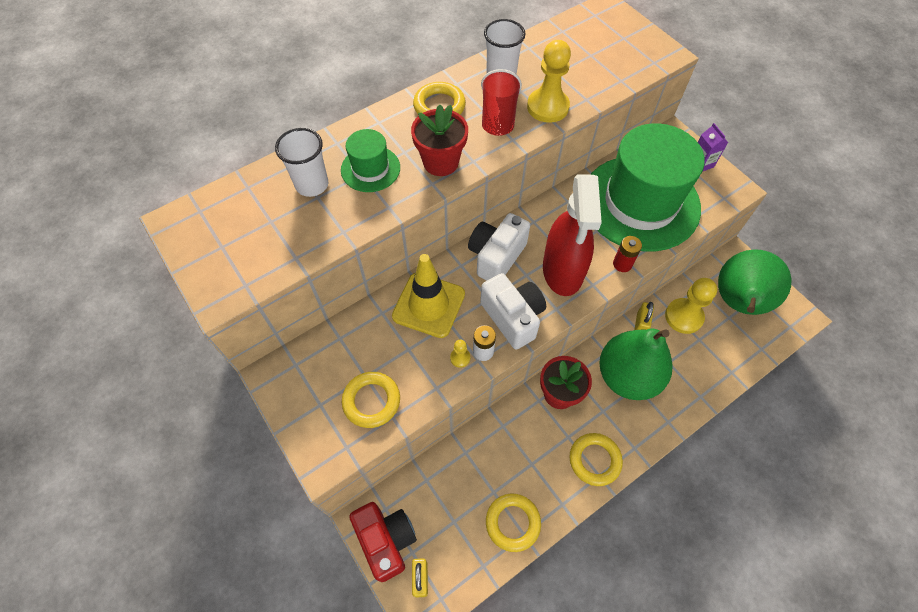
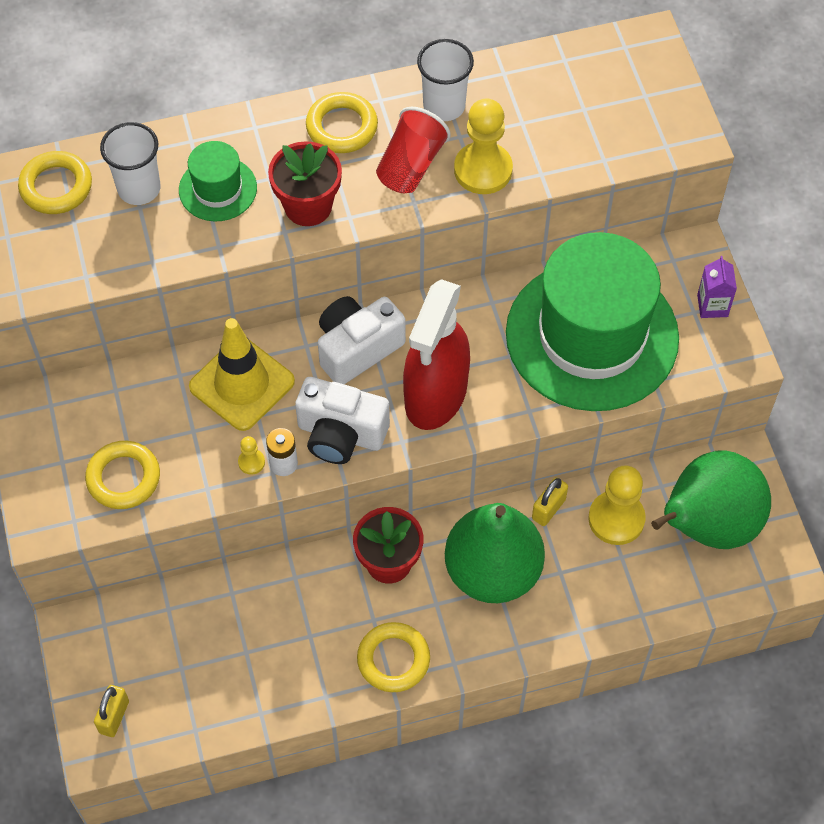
camera: 20 degrees right, 0 degrees up
(386, 540) = (90, 660): red camera -> none
(512, 523) = (253, 695): yellow ring -> yellow ring (56, 187)
(513, 317) = (341, 434): white camera -> white camera turned 120 degrees clockwise
(622, 264) = (520, 411): red battery -> none

